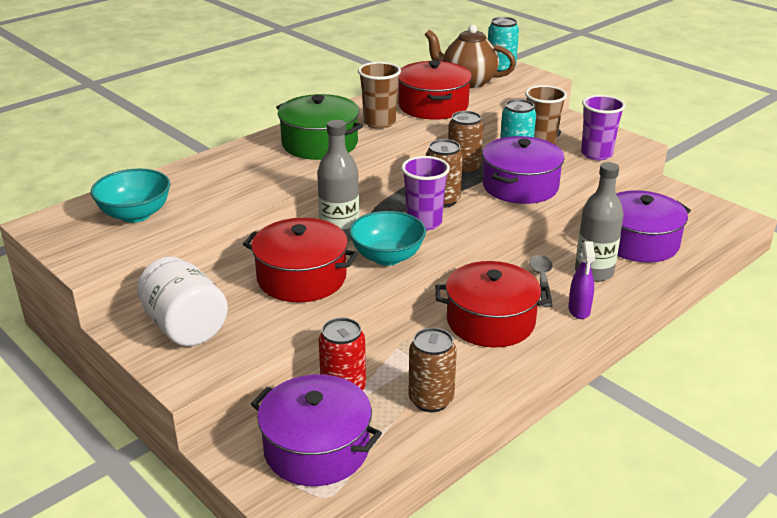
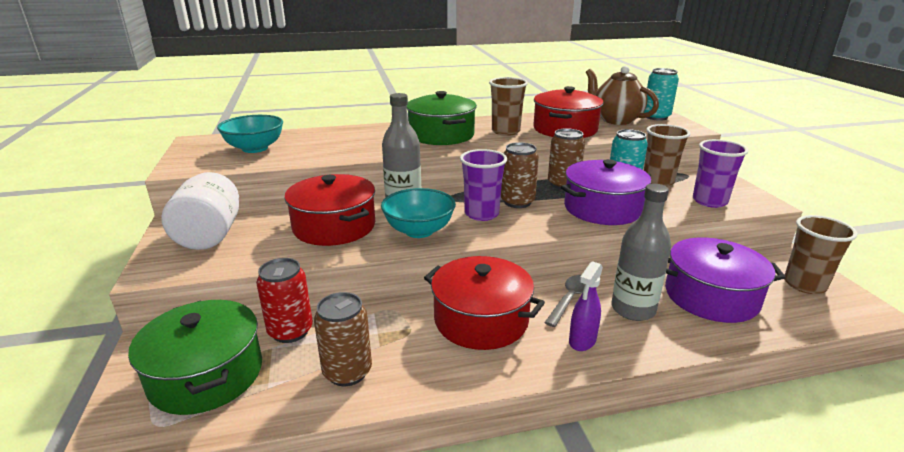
camera: 30 degrees right, 5 degrees down
(317, 448) = (206, 374): purple pot -> green pot
(693, 211) = (804, 284): none -> brown cup

